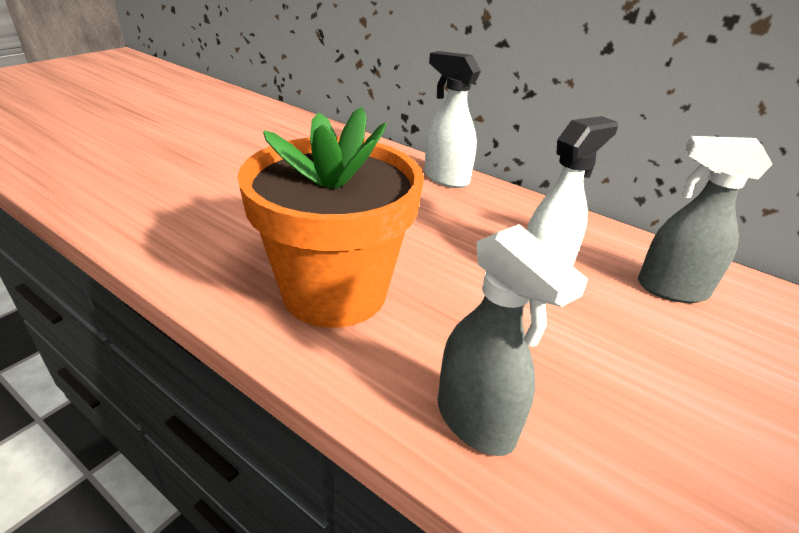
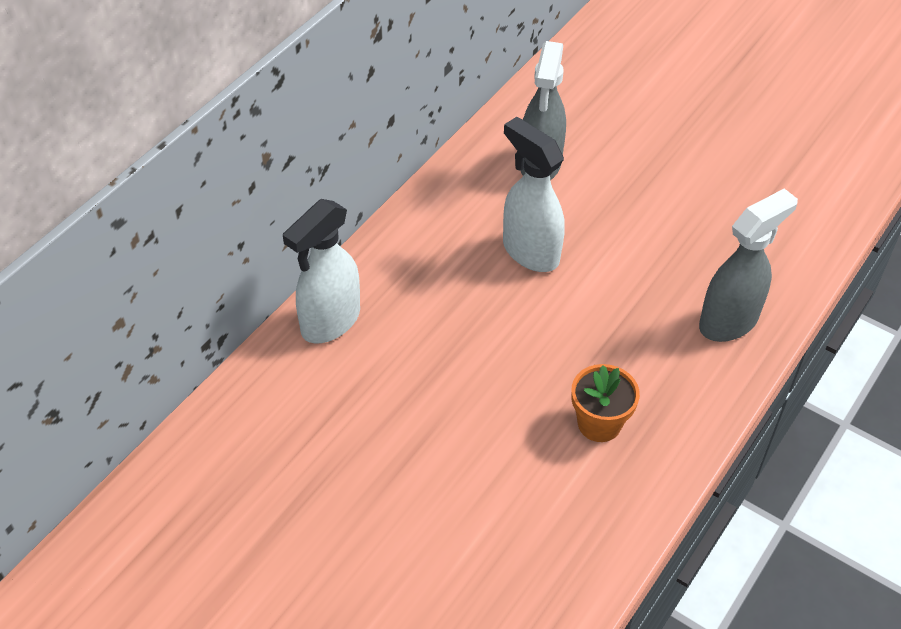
camera: 90 degrees left, 15 degrees up
(334, 292) = (599, 423): orange flower pot -> orange flower pot, size x0.42

